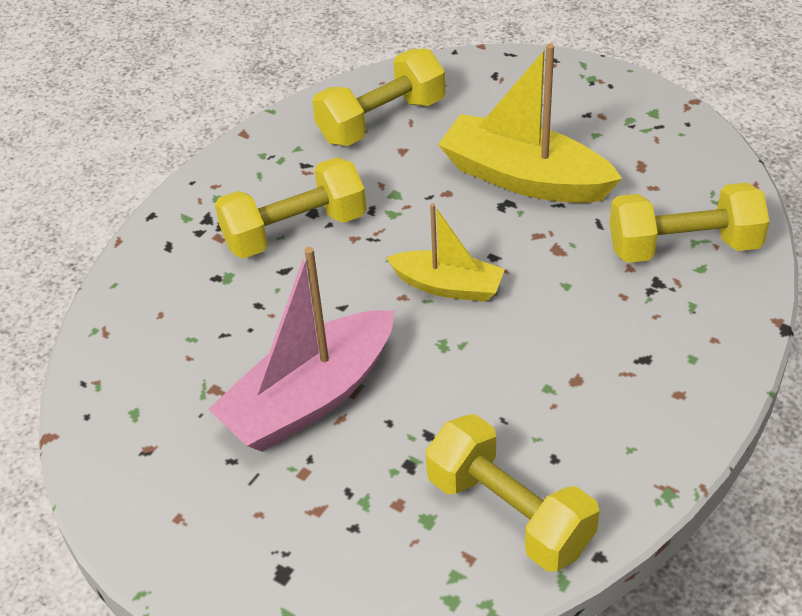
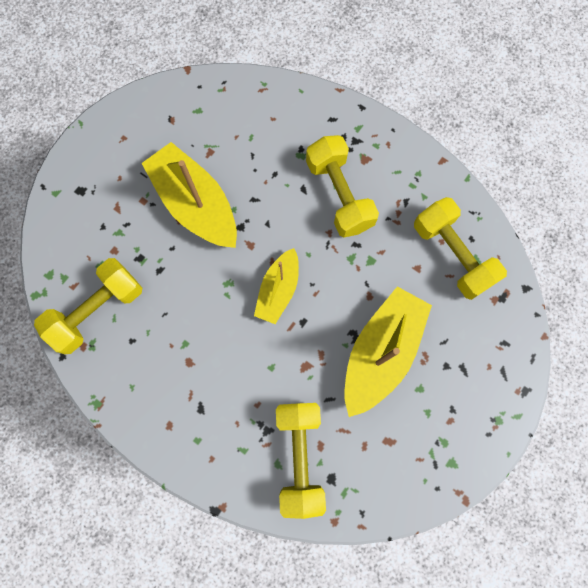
camera: 90 degrees right, 30 degrees up
(310, 398) = (195, 204): pink boat -> yellow boat

